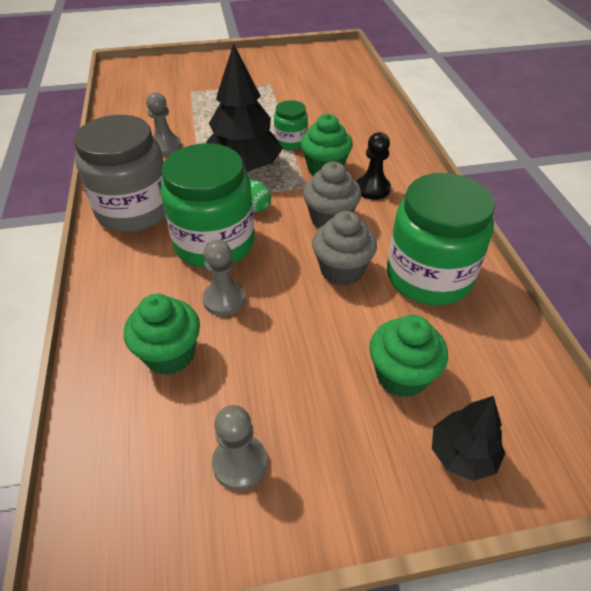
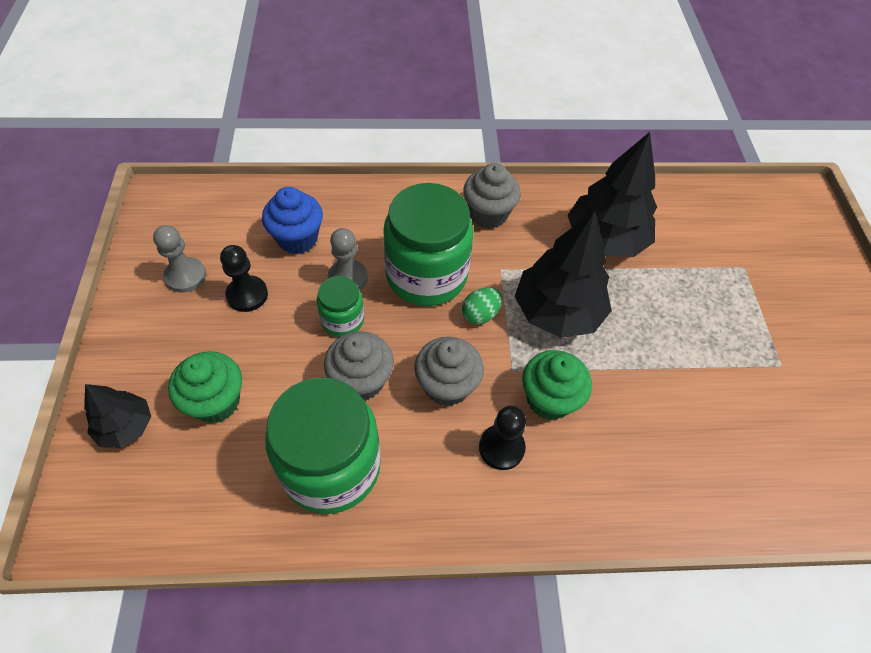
camera: 95 degrees right, 10 degrees up
(134, 210) = (488, 214): grey jar -> grey cupcake
(165, 146) = (605, 239): grey pawn -> black tree
(170, 355) = (297, 239): green cupcake -> blue cupcake
(260, 384) = (247, 295): none -> black pawn
(291, 142) = (615, 369): green jar -> green jar (342, 320)

